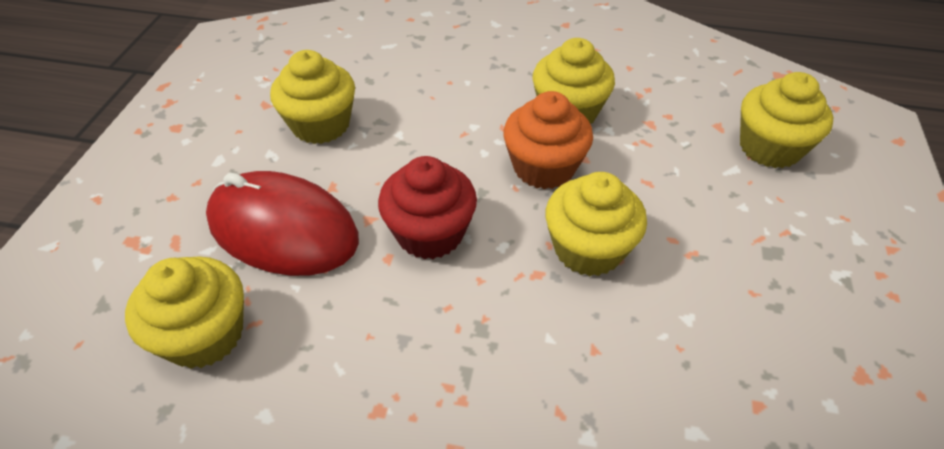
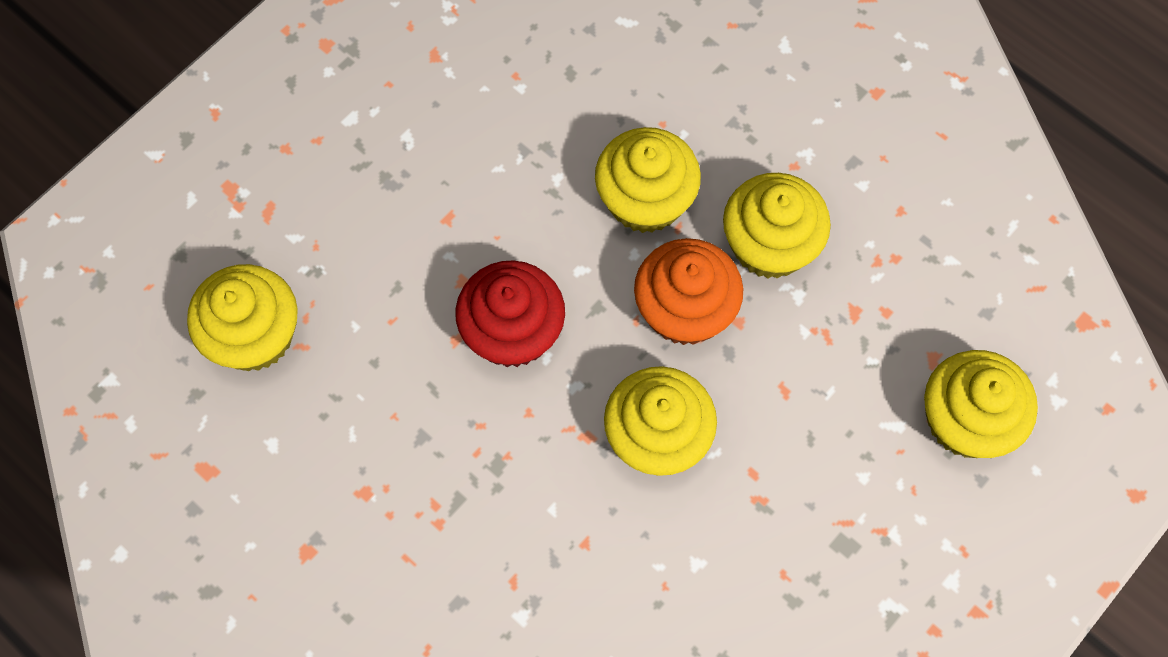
camera: 30 degrees right, 20 degrees up
(283, 229) = (374, 250): red mouse -> none
(321, 125) = (479, 120): yellow cupcake -> yellow cupcake (645, 200)

